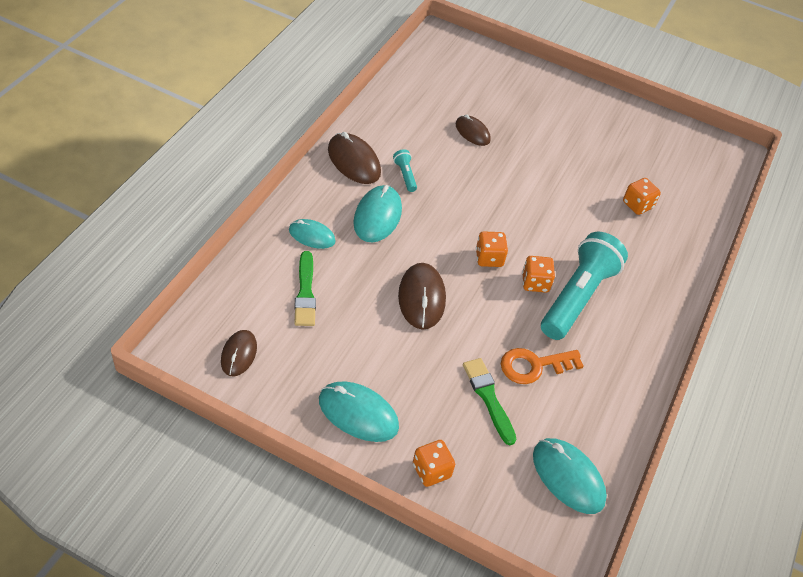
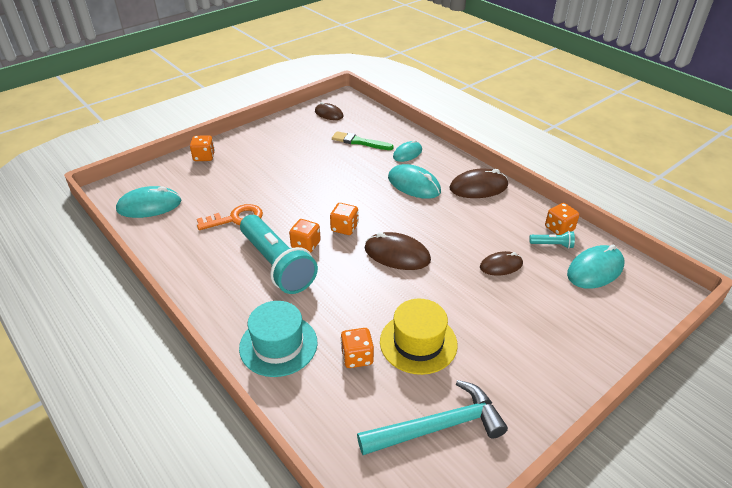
camera: 120 degrees right, 10 degrees down
(358, 413) = (260, 142): turquoise mouse -> turquoise mouse (595, 270)
(394, 98) = (559, 229): none -> orange dice
(405, 175) = (454, 209): turquoise flashlight -> turquoise flashlight (552, 245)
(421, 298) = (327, 185): brown mouse -> brown mouse (397, 254)
(488, 398) = (230, 191): green brush -> none
(534, 366) = (236, 218): orange key -> orange key turned 60 degrees clockwise
(597, 171) = (418, 343): none -> yellow hat
(659, 149) = (438, 426): none -> turquoise hammer
(664, 259) = (278, 345): none -> turquoise hat

